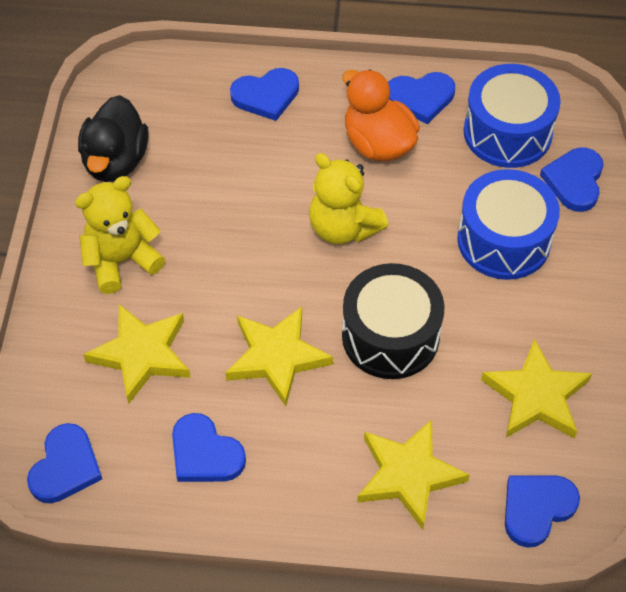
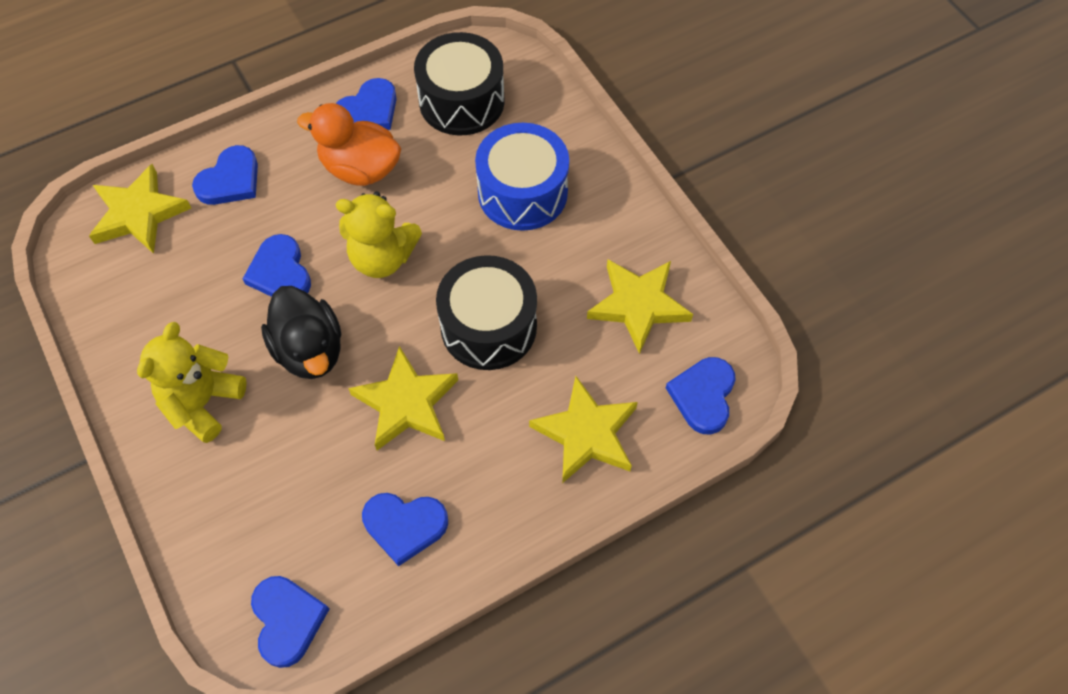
camera: 35 degrees left, 5 degrees up
(115, 161) = (130, 315): black duck -> black duck (309, 350)
(141, 354) = (284, 475): yellow star -> yellow star (138, 214)
(507, 132) = (461, 101): blue drum -> black drum
(574, 181) = (543, 112): blue heart -> blue heart (280, 272)

